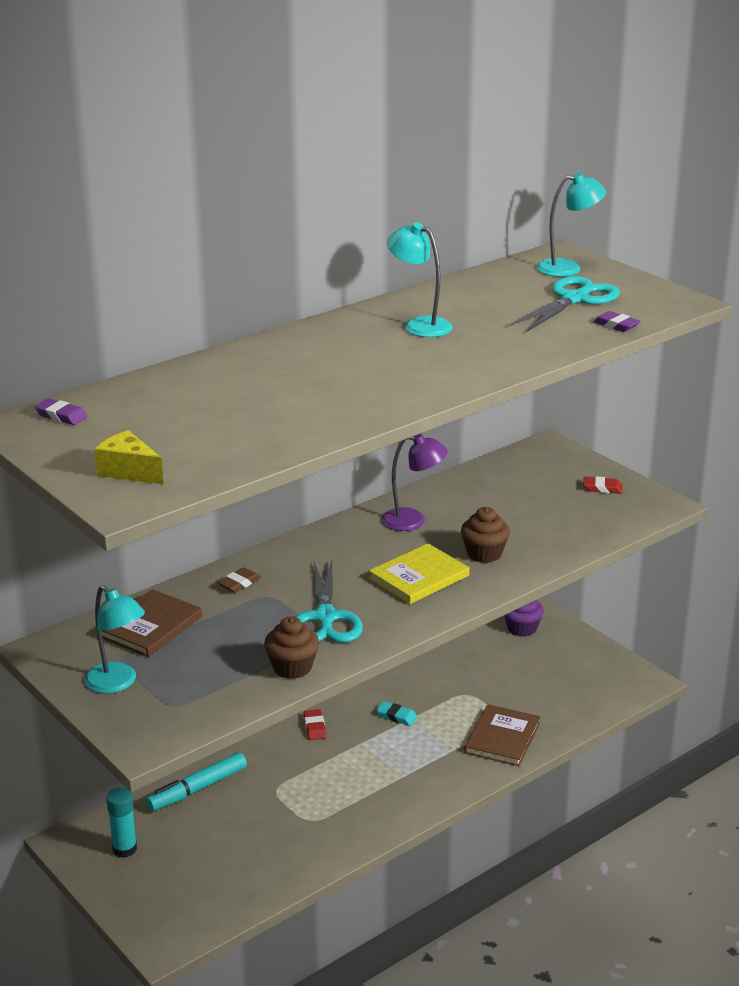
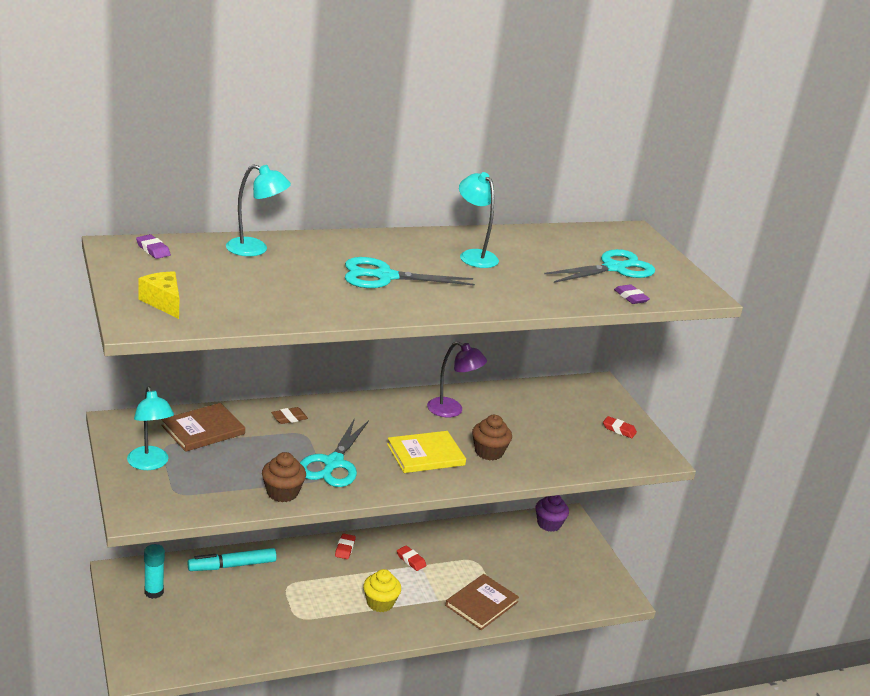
camera: 15 degrees right, 0 degrees up
(345, 374) = (384, 276): none -> turquoise scissors
(391, 774) = (380, 603): none -> yellow cupcake
(396, 716) = (411, 560): turquoise eraser -> red eraser
(568, 268) = (630, 243): turquoise lamp -> turquoise lamp (255, 249)

